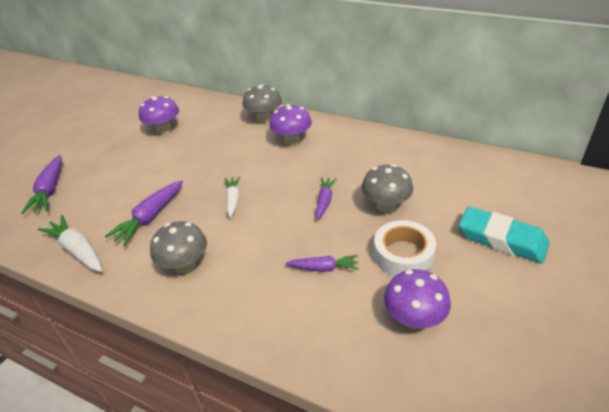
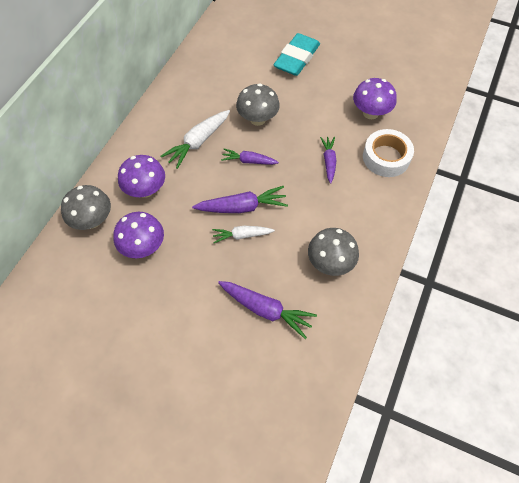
camera: 95 degrees left, 20 degrees up
(50, 190) = (209, 451): purple carrot -> purple carrot (242, 207)
(78, 250) = (314, 371): white carrot -> white carrot (198, 142)
(164, 130) = (91, 337): purple mushroom -> purple mushroom (143, 247)
(403, 255) = (313, 113): white tape -> white tape (386, 157)

